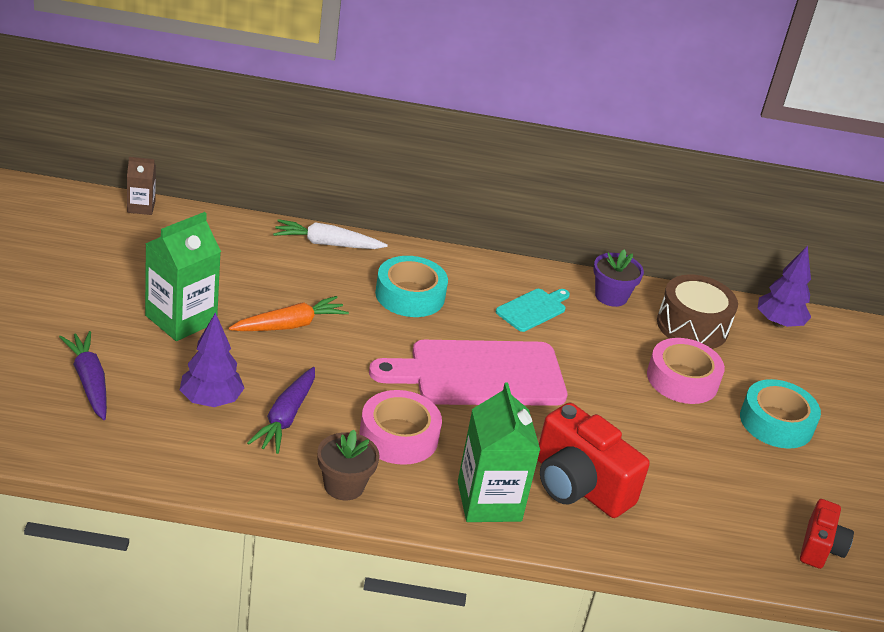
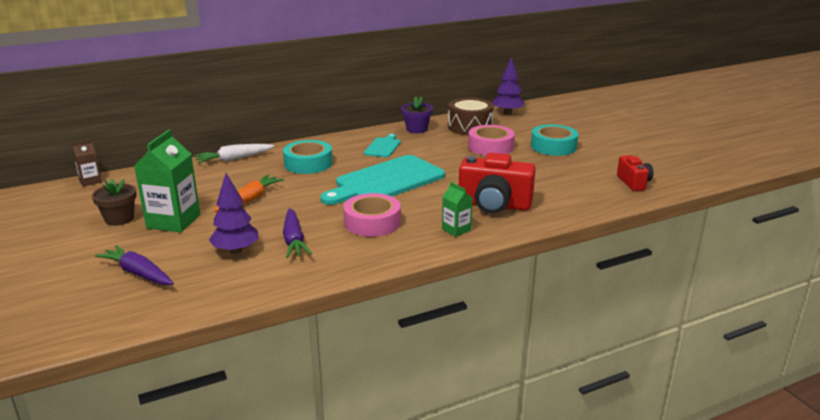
camera: 25 degrees left, 10 degrees down
(344, 485) = (366, 256): brown flower pot -> brown flower pot (119, 219)
(479, 374) = (386, 181): pink cutting board -> turquoise cutting board
(489, 501) = (456, 229): green carton -> green carton, size x0.53

